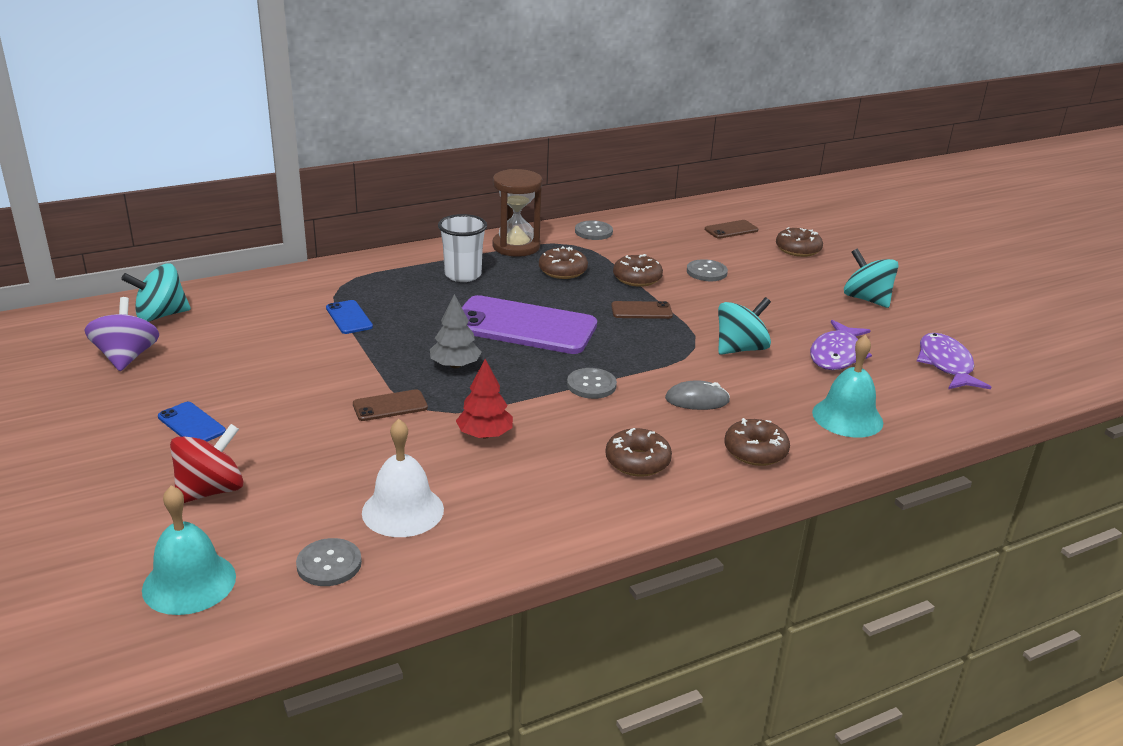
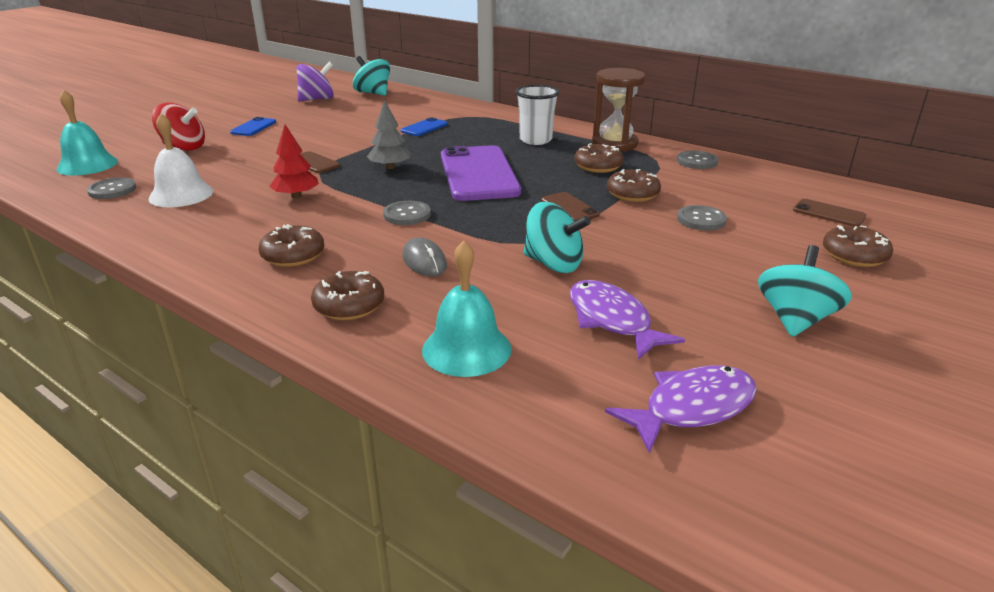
camera: 65 degrees right, 0 degrees up
(836, 354) = (612, 320): purple fish -> purple fish turned 60 degrees clockwise

